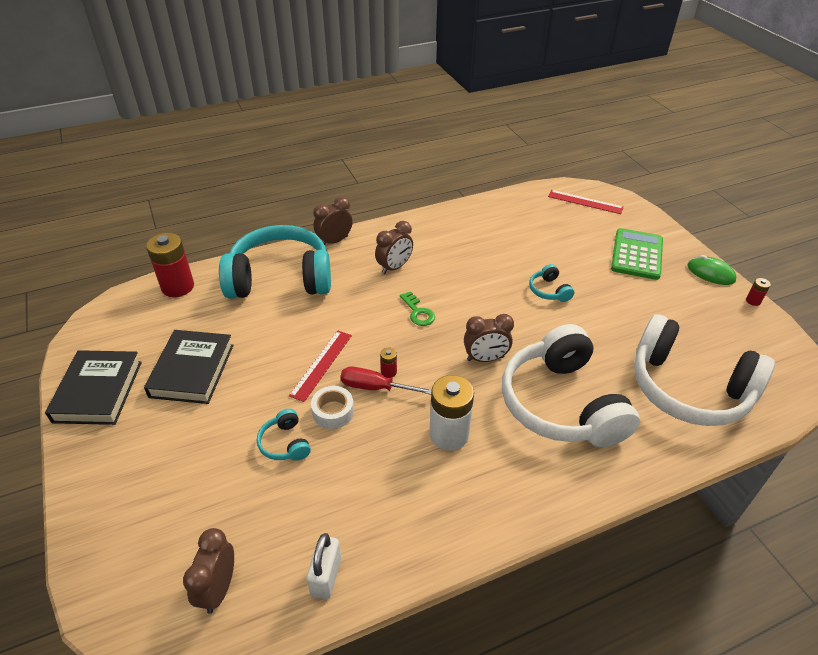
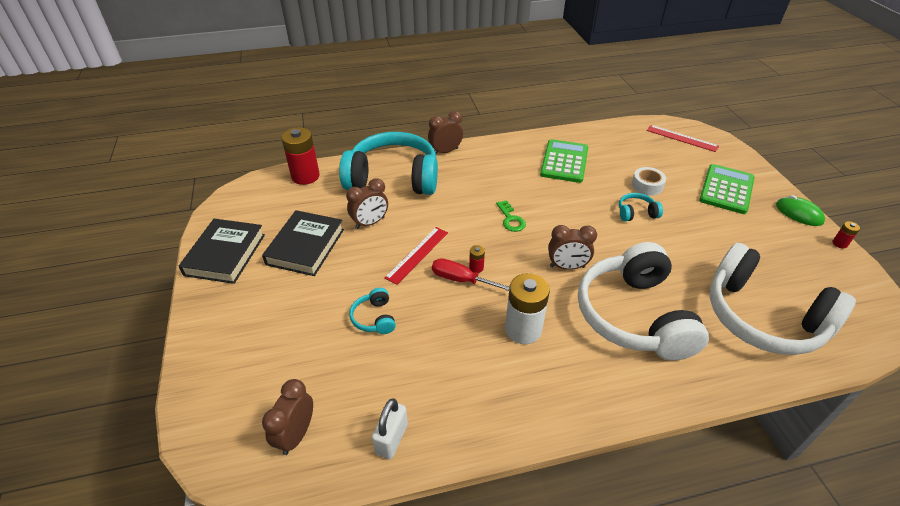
camera: 10 degrees right, 0 degrees up
(333, 411) = (421, 296): white tape -> white tape (647, 185)
(394, 267) = (495, 179): brown clock -> brown clock (370, 223)
(466, 240) = (564, 162): none -> green calculator
(549, 290) = (636, 213): turquoise headphones -> turquoise headphones turned 90 degrees clockwise

